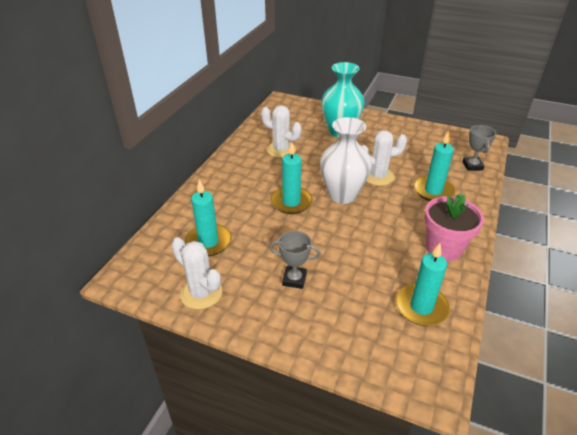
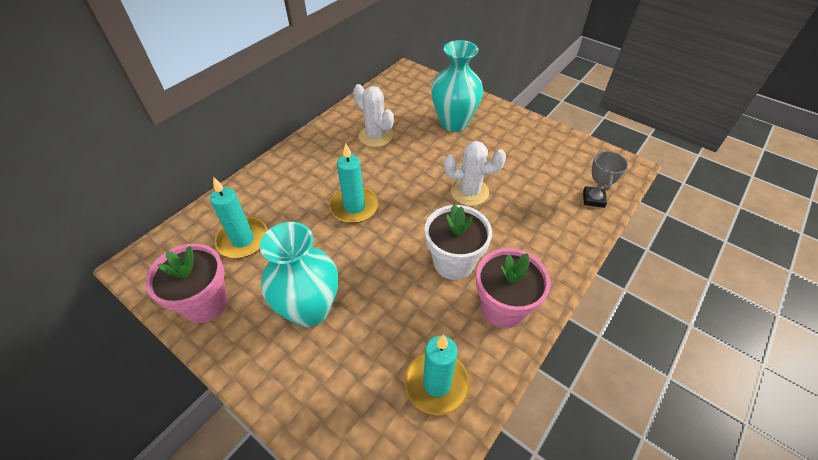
camera: 15 degrees right, 10 degrees up
(201, 293) = (205, 303): white cactus -> pink flower pot
(294, 279) = (310, 309): grey trophy -> turquoise vase
(342, 195) = (416, 209): white vase -> none
(391, 225) = (453, 262): none -> white flower pot
(433, 191) = (527, 225): turquoise candle -> none

